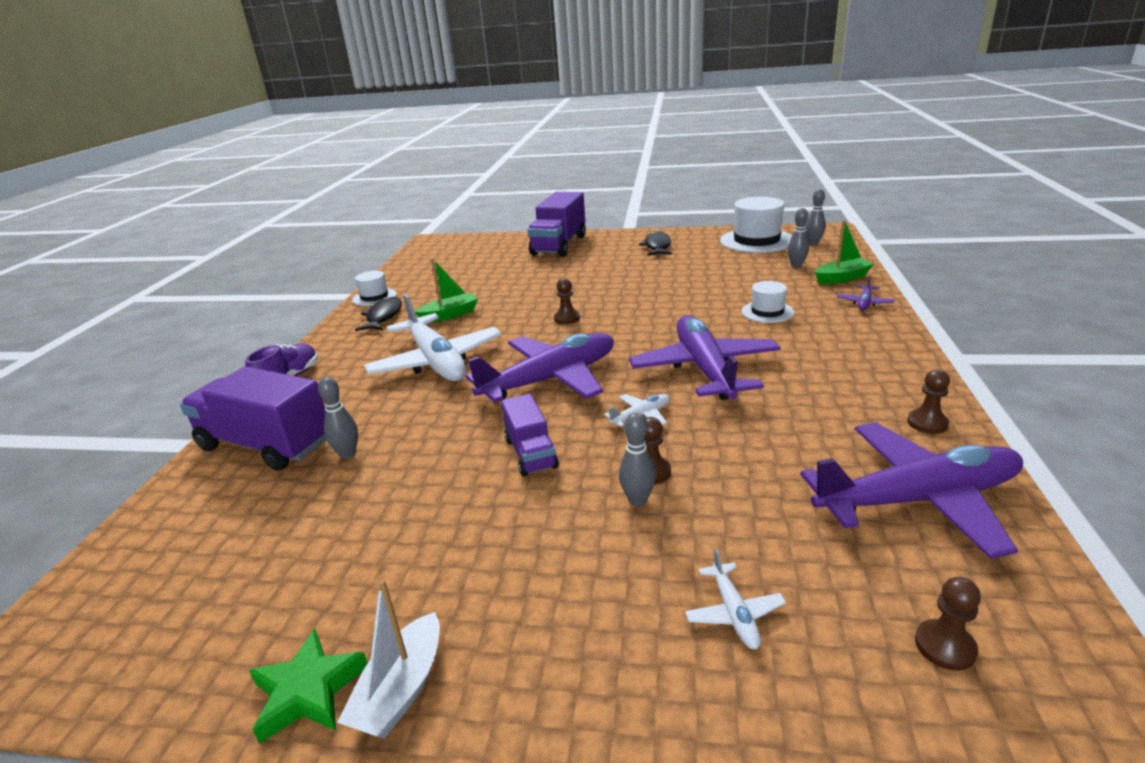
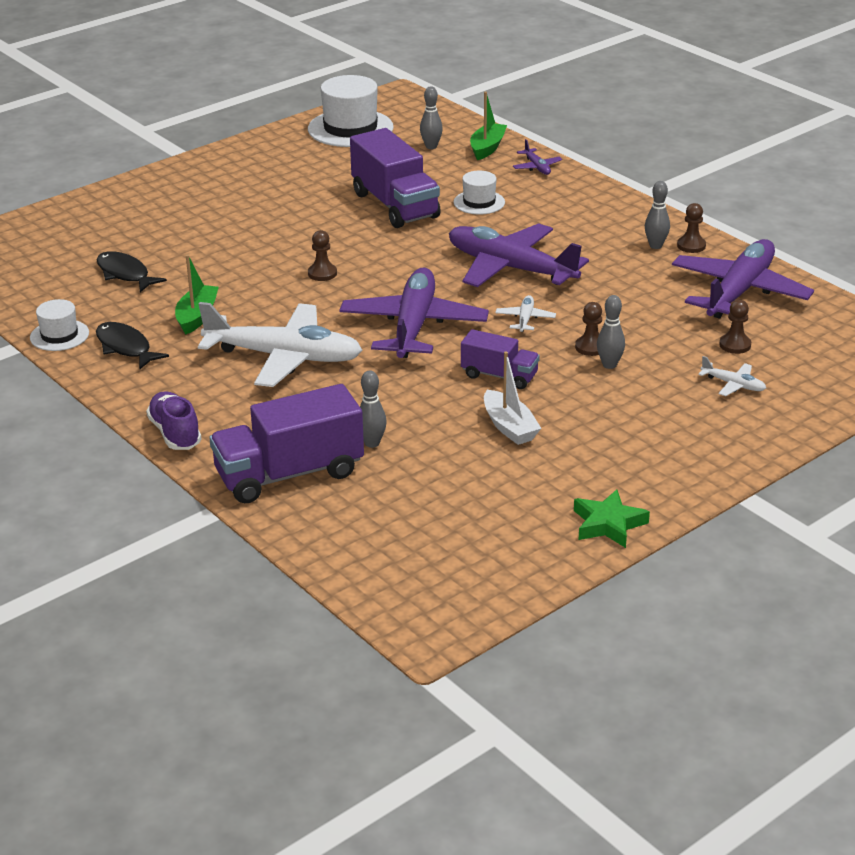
camera: 50 degrees left, 5 degrees up
(401, 690) = (648, 496): white boat -> white boat (509, 427)
(559, 245) = (144, 200): purple truck -> purple truck (395, 205)
(657, 246) = (262, 167): black fish -> black fish (125, 274)
(813, 243) = (407, 115): grey bowling pin -> grey bowling pin (655, 246)
(945, 646) = (823, 349): brown pawn -> brown pawn (735, 345)

